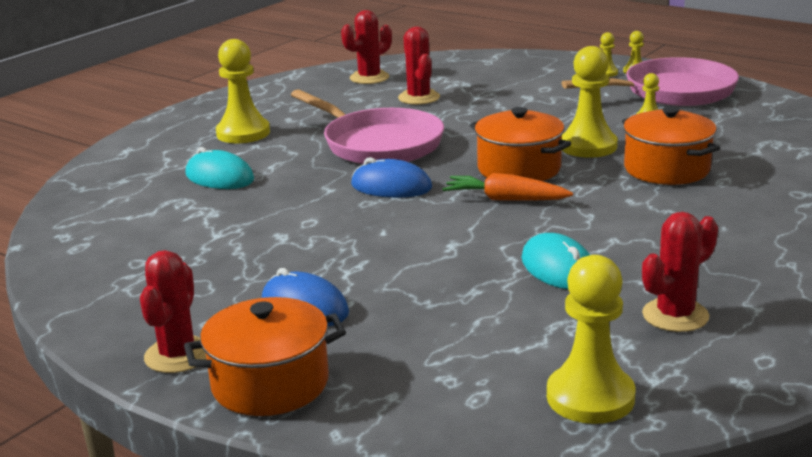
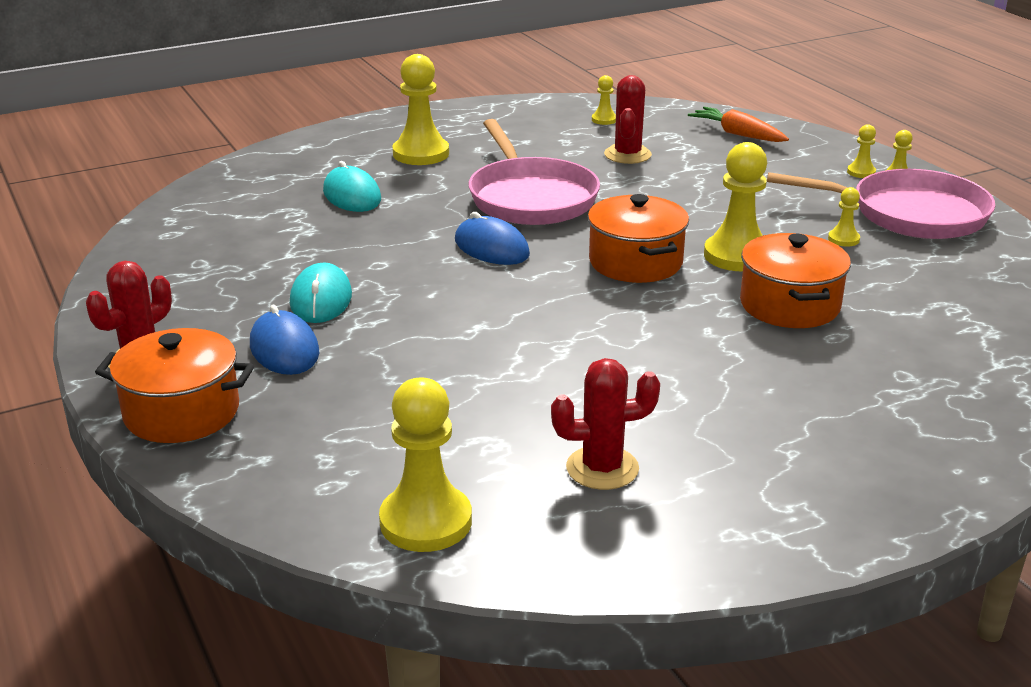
camera: 25 degrees right, 5 degrees up
(369, 78) = (604, 120): red cactus -> yellow pawn
(505, 199) = (583, 292): orange carrot -> orange carrot (738, 134)
(558, 268) = (548, 382): turquoise mouse -> turquoise mouse (321, 299)

